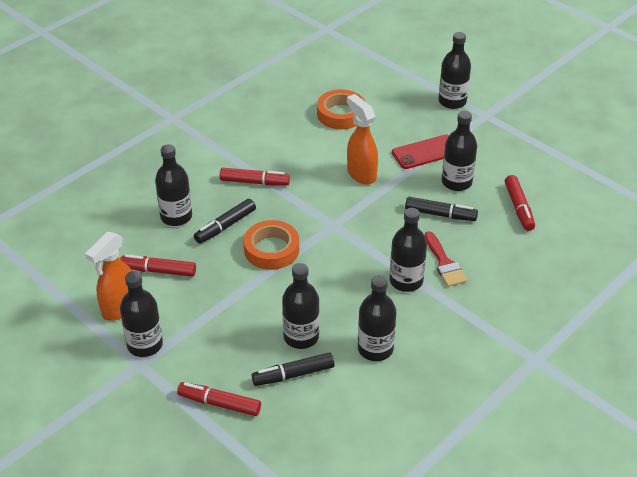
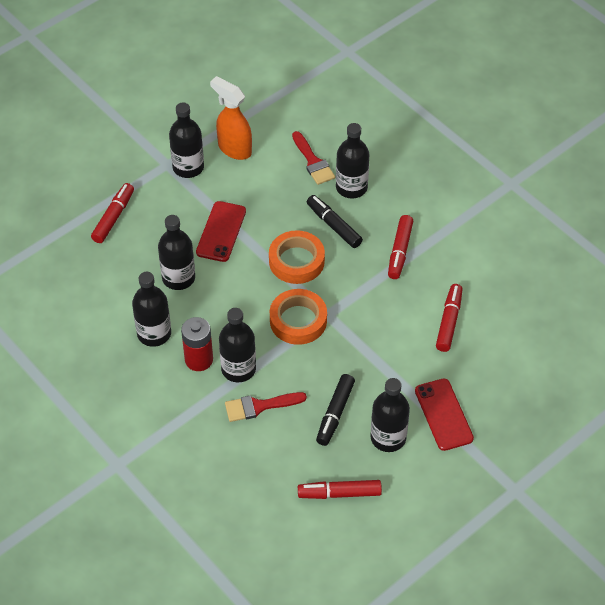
camera: 95 degrees right, 10 degrees up
(141, 245) = (313, 162): none -> red brush
(158, 271) = (278, 175): red marker -> red marker (449, 321)
(236, 308) = (221, 232): none -> red phone
(293, 375) = (135, 269): black marker -> none
(341, 114) = (518, 337): orange tape -> orange tape (298, 320)
(361, 174) = (407, 347): orange spray bottle -> none
(401, 311) = (199, 360): none -> red battery
(452, 101) = (543, 457): black bottle -> none

